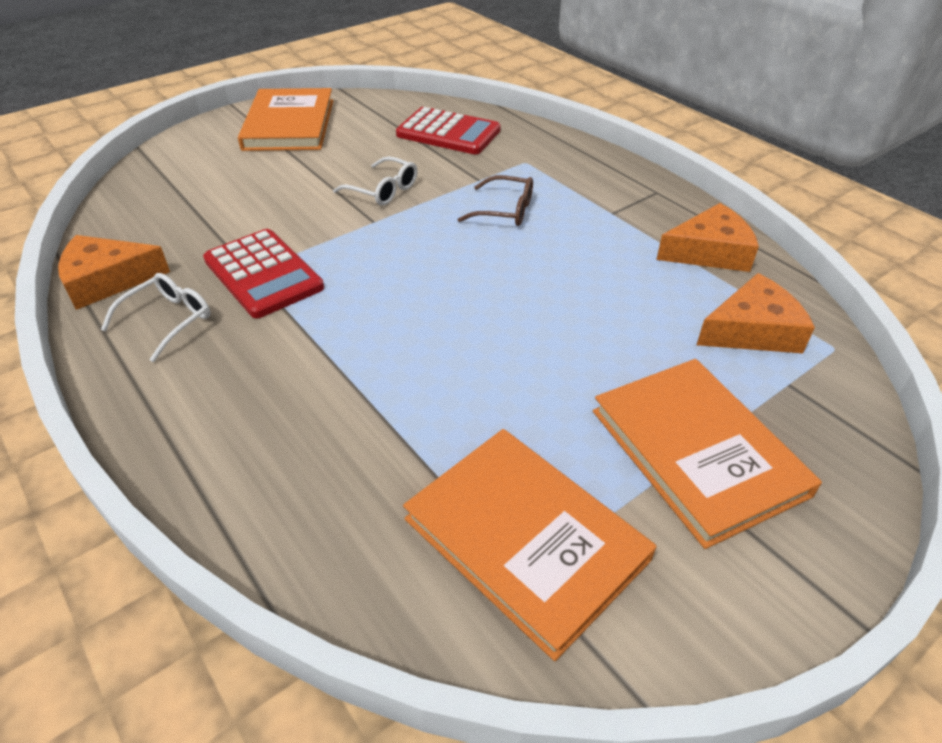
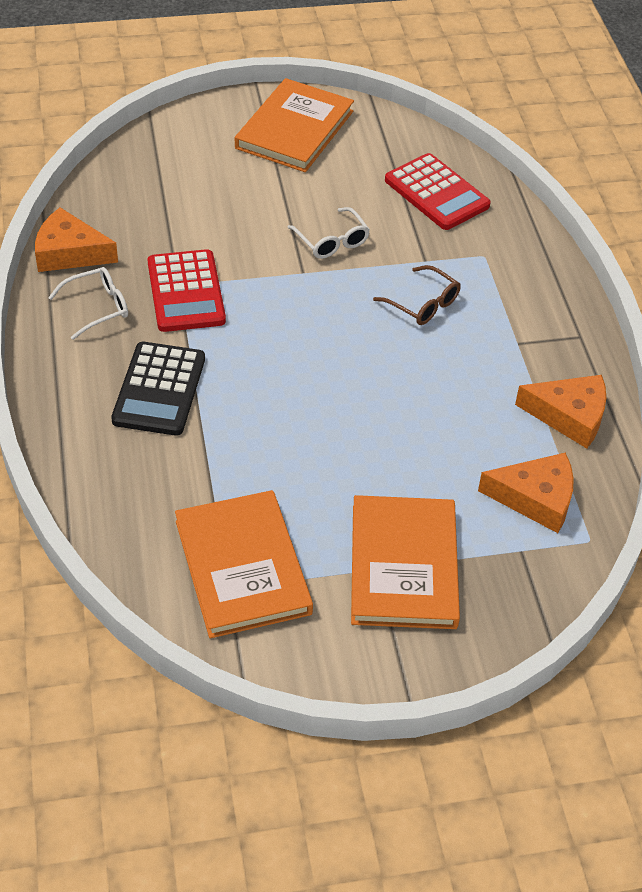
camera: 25 degrees right, 5 degrees up
(290, 376) = (159, 389): none -> black calculator

